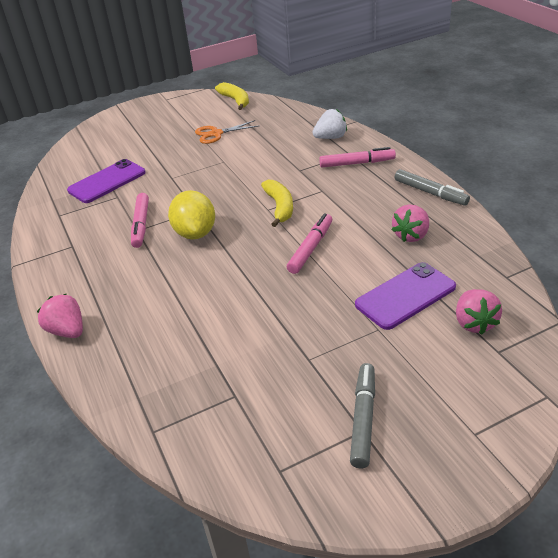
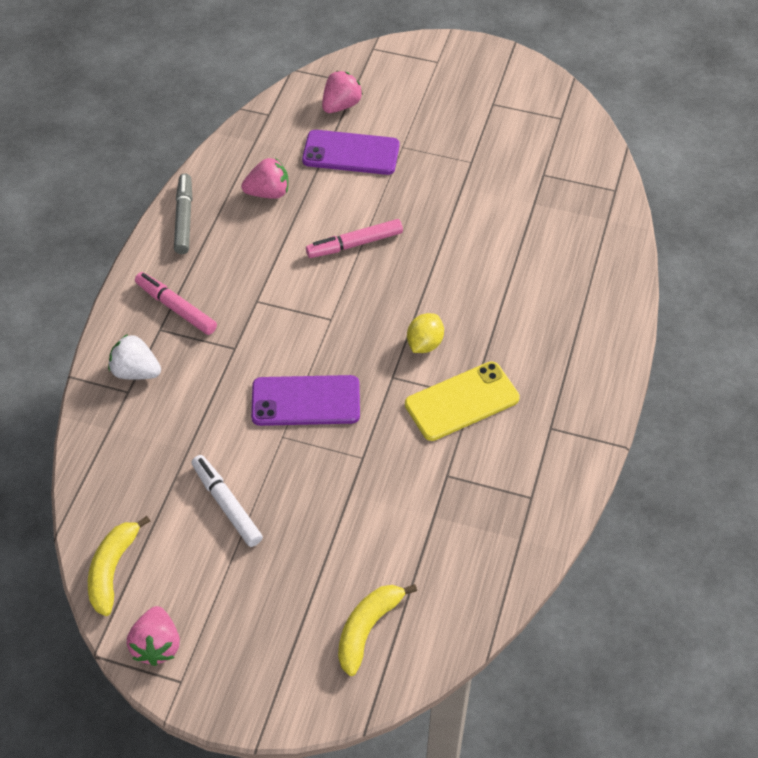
camera: 140 degrees left, 15 degrees up
(67, 331) = (620, 317): pink strawberry -> pink strawberry (157, 645)
(107, 181) = (434, 518): purple phone -> purple phone (306, 401)
(141, 225) = (462, 401): pink marker -> yellow phone
(195, 233) = (424, 344): yellow lemon -> yellow lemon, size x0.63
(216, 134) = (227, 504): orange scissors -> white marker
(280, 207) = (318, 312): yellow banana -> yellow banana (367, 628)
(363, 419) = (484, 108): grey marker -> none

